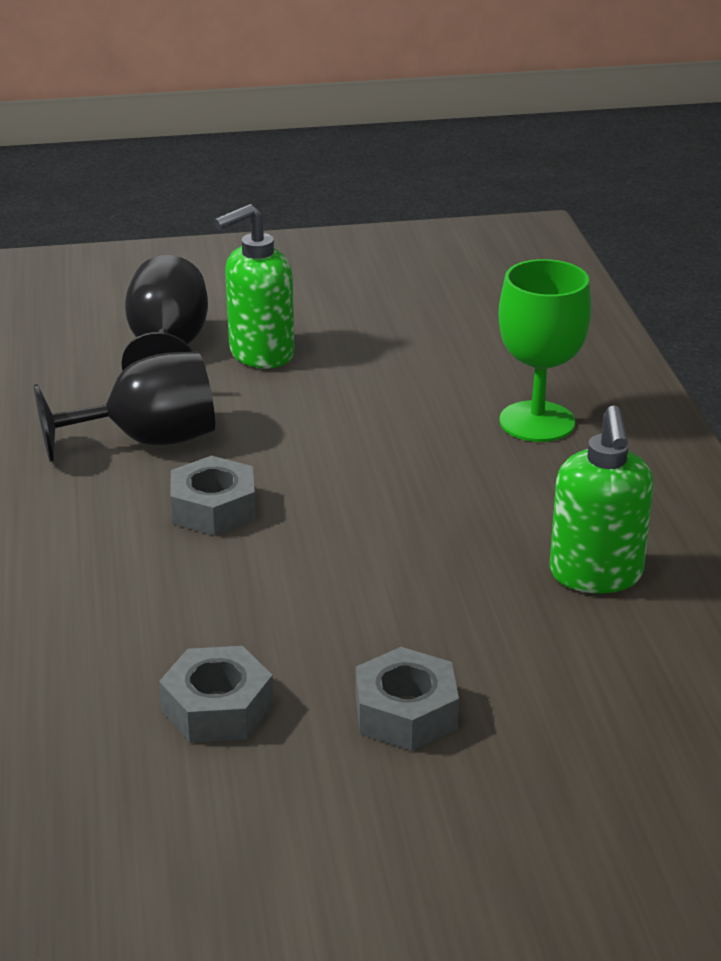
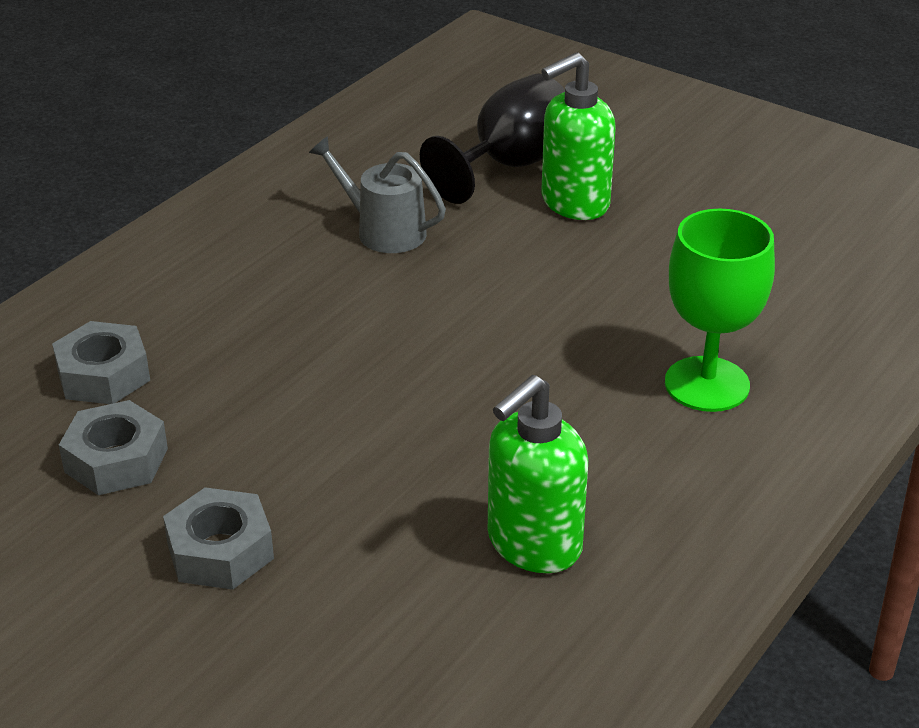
camera: 45 degrees right, 5 degrees up
(148, 440) = (384, 231): black goblet -> grey watering can
(213, 508) = (344, 310): grey nut -> grey nut (103, 375)
(260, 354) = (574, 203): green soap dispenser -> green soap dispenser turned 45 degrees counterclockwise

